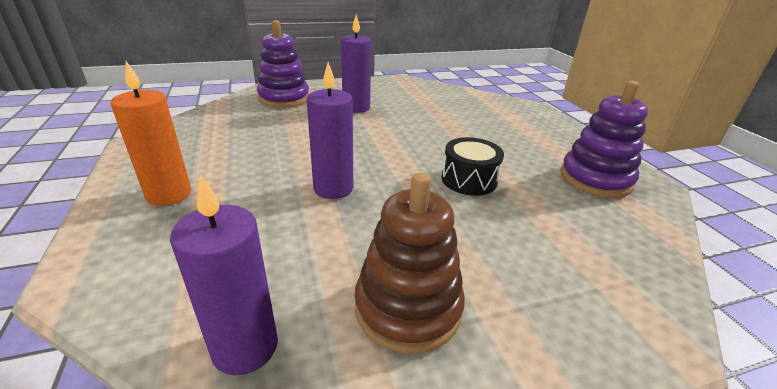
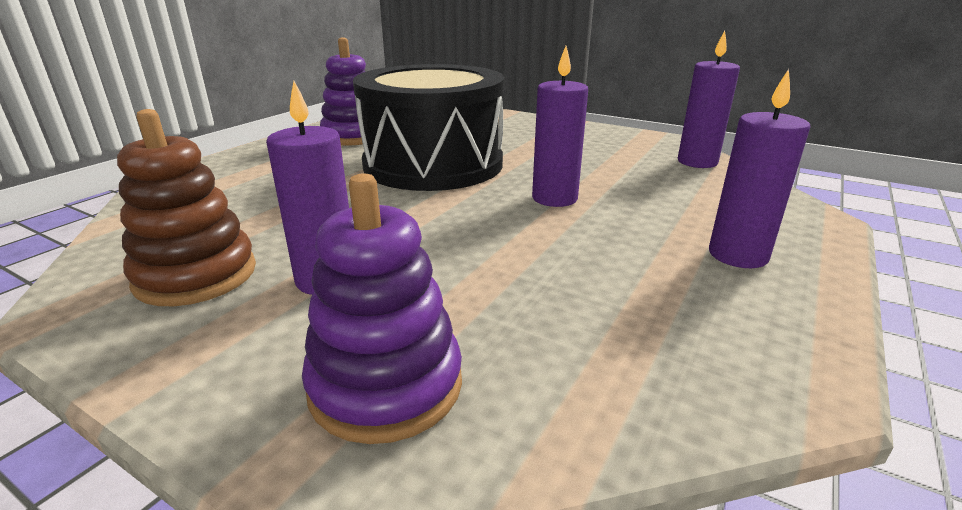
camera: 130 degrees left, 5 degrees down
(169, 194) = (738, 255): orange candle -> purple candle
(408, 308) = (596, 146): brown stacking toy -> brown stacking toy (196, 275)
(469, 180) = (433, 164): black drum -> black drum, size x2.40

